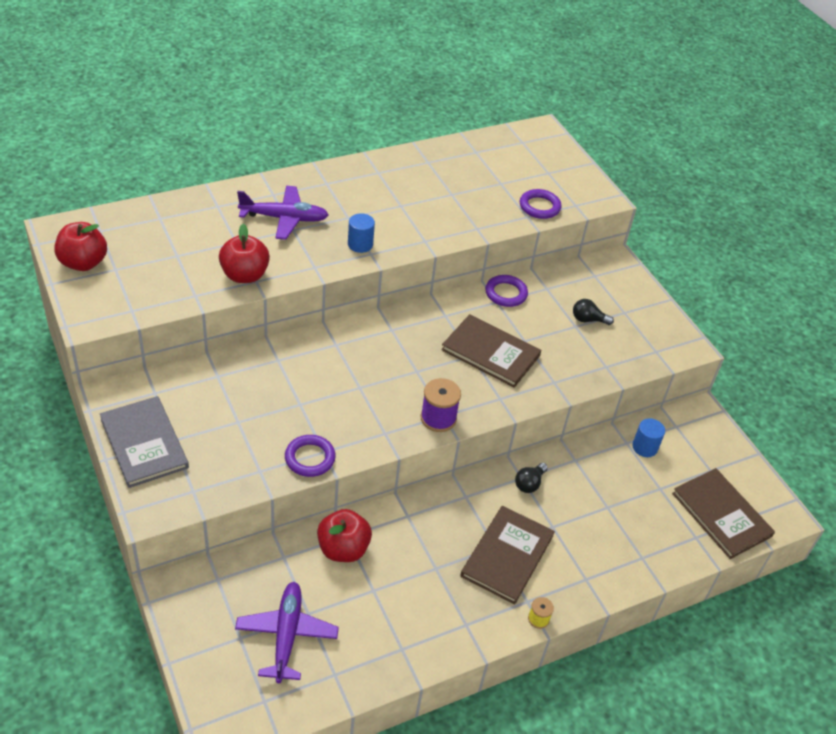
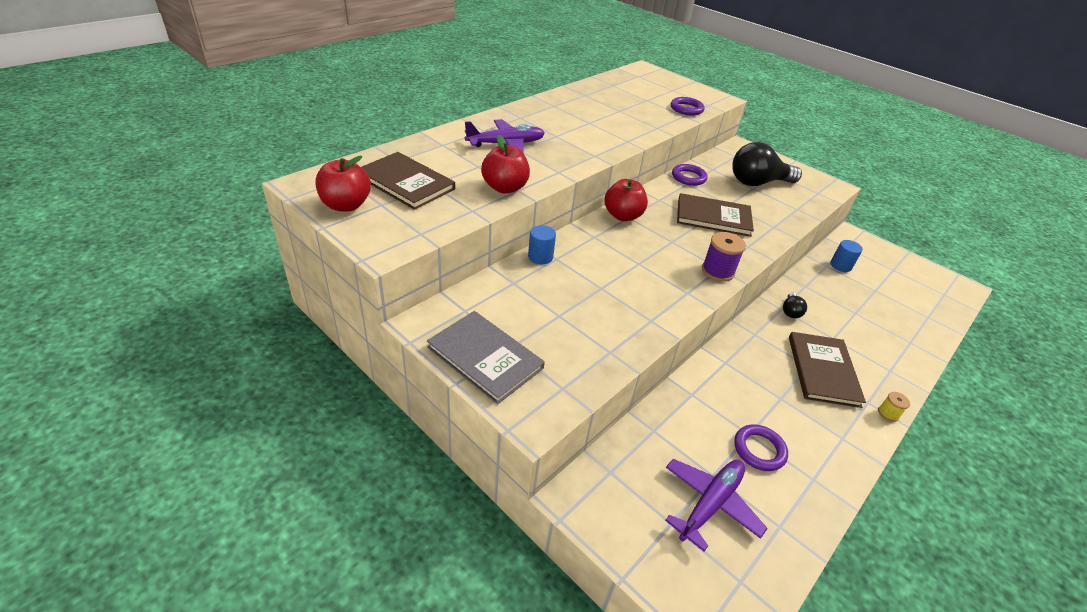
camera: 20 degrees left, 5 degrees down
(286, 635) = (710, 504): purple plane -> purple plane turned 60 degrees clockwise
(310, 458) = (644, 329): purple ring -> purple ring (759, 450)
(343, 549) = (697, 406): red apple -> red apple (623, 216)
(360, 244) = (581, 151): blue cylinder -> blue cylinder (540, 257)
(588, 320) = (757, 183): black light bulb -> black light bulb, size x2.21
(721, 515) = (928, 297): brown book -> brown book (406, 183)

